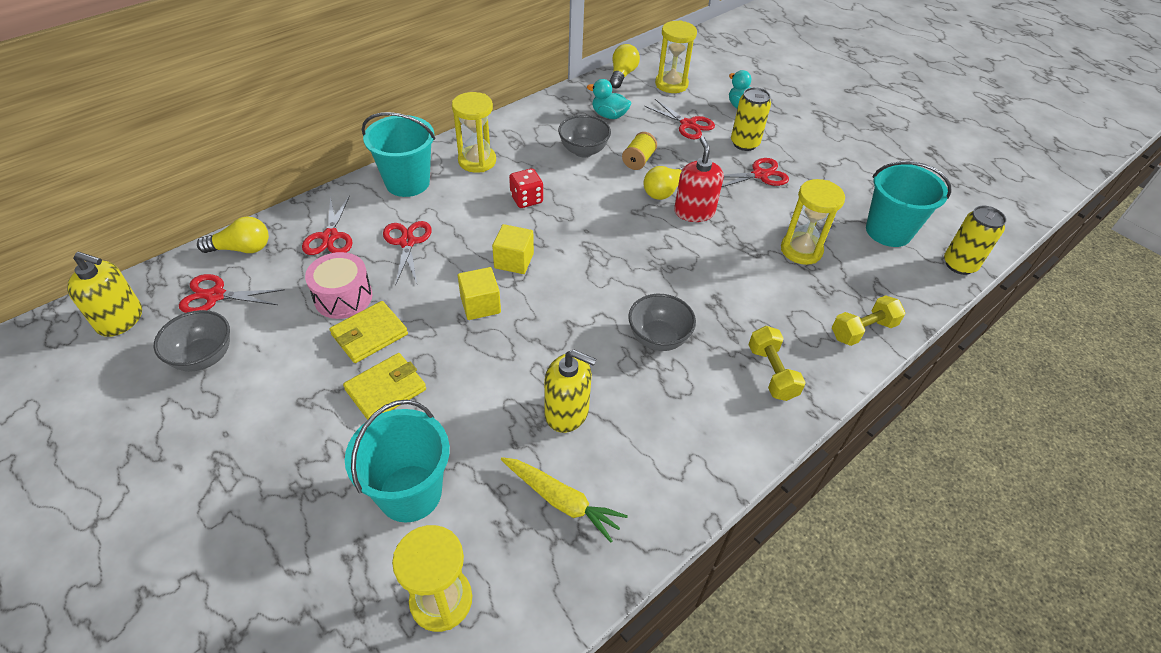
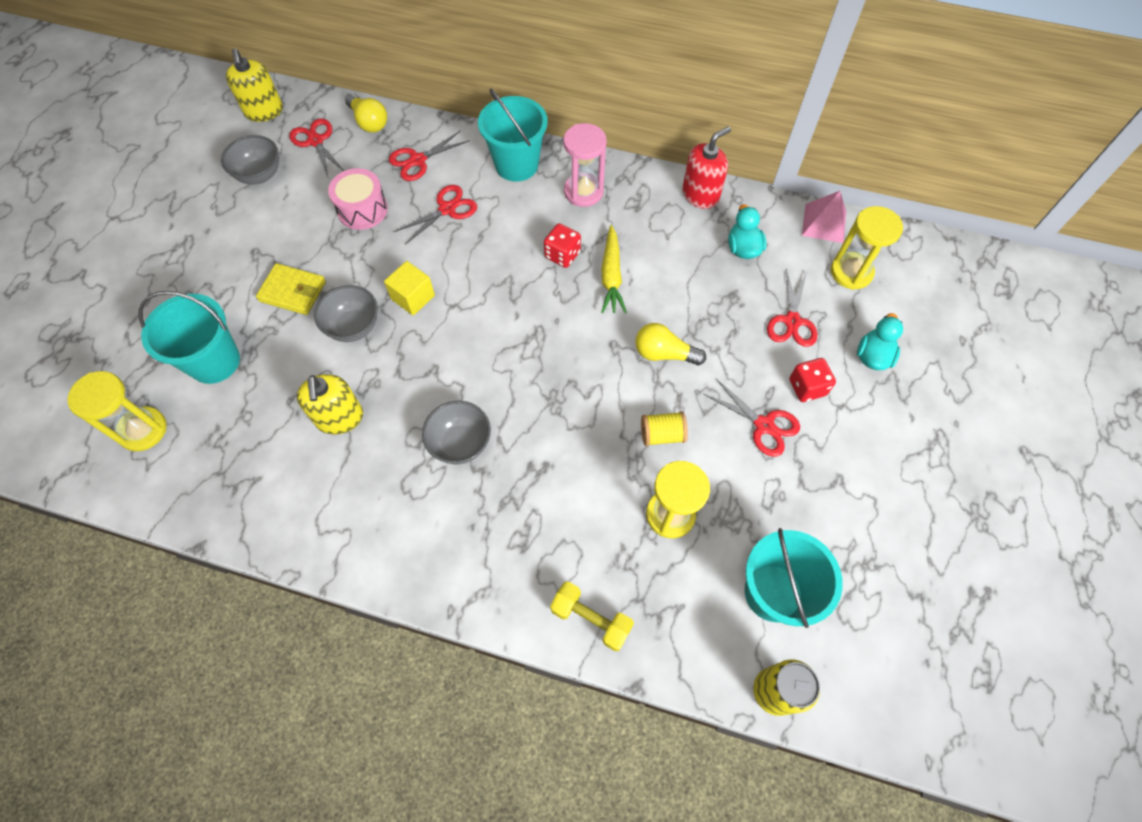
camera: 60 degrees right, 15 degrees up
(369, 334) = (337, 249): yellow wallet -> none
(477, 161) = (583, 192): yellow hourglass -> pink hourglass
(514, 261) = (479, 290): yellow cube -> none
(561, 501) = (255, 459): yellow carrot -> yellow carrot (611, 276)
(583, 151) = (667, 258): grey bowl -> grey bowl (354, 327)
(622, 75) = (824, 223): yellow light bulb -> pink pyramid
(638, 160) = (692, 309): yellow spool -> yellow spool (662, 435)
(694, 212) = (652, 393): red soap dispenser -> red soap dispenser (700, 195)
(744, 143) = (807, 387): yellow can -> red dice
(772, 373) = (479, 555): yellow dumbbell -> none

